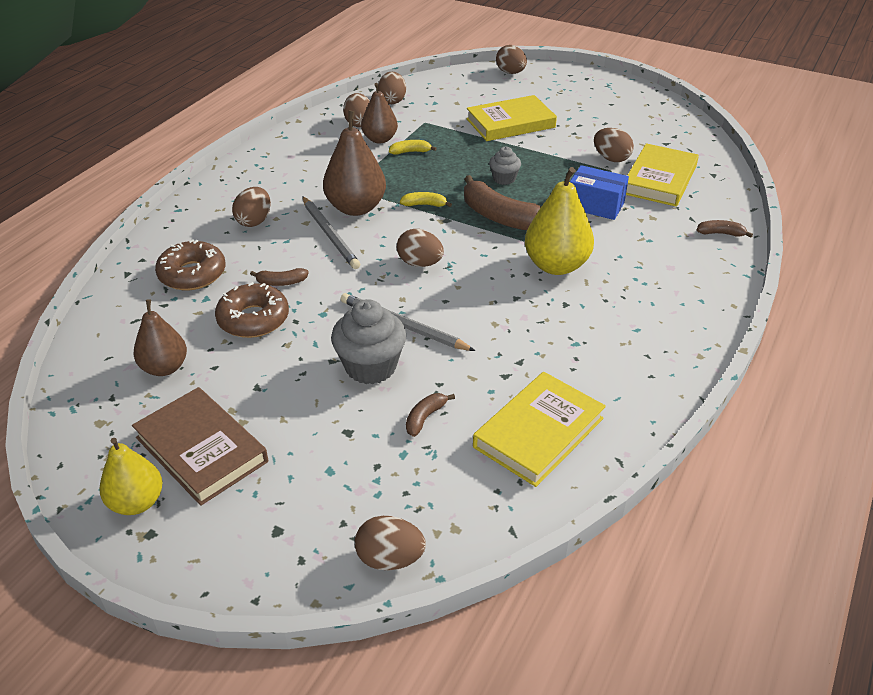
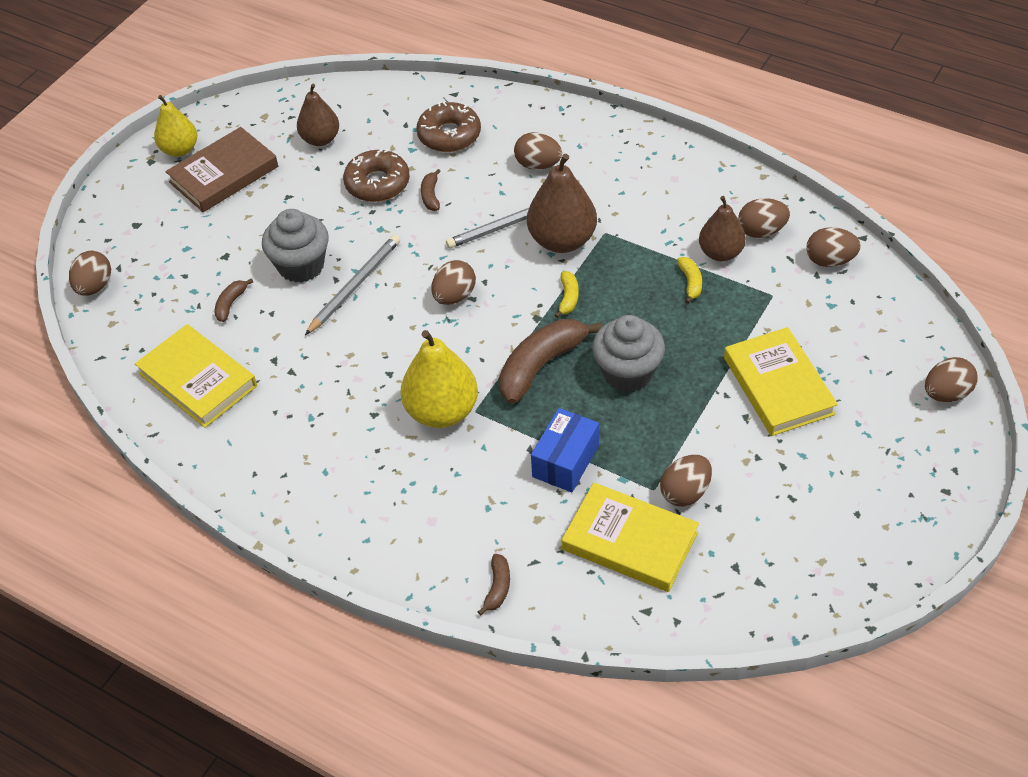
camera: 95 degrees right, 10 degrees up
(425, 418) = (231, 304): brown banana -> brown banana turned 105 degrees counterclockwise
(504, 179) = (627, 373): grey cupcake -> grey cupcake, size x1.77

